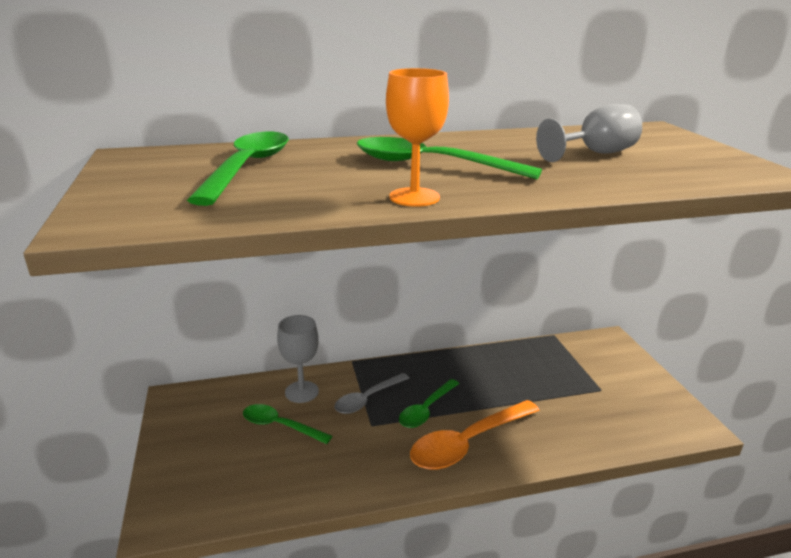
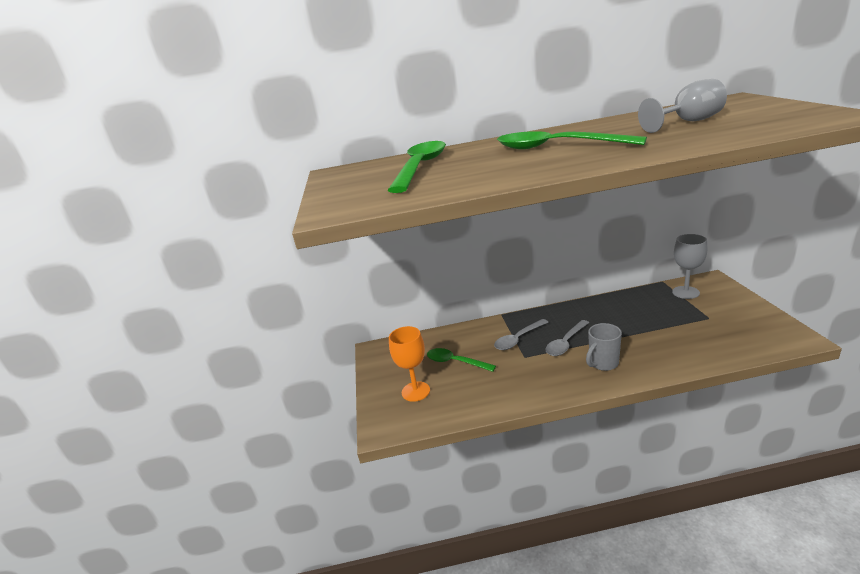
camera: 10 degrees right, 0 degrees up
(301, 392) = (467, 338): grey goblet -> grey goblet (685, 292)
(414, 197) = (550, 169): orange goblet -> orange goblet (415, 391)
(426, 410) = (566, 343): green spoon -> grey spoon
(468, 443) = (603, 363): orange spoon -> grey mug

